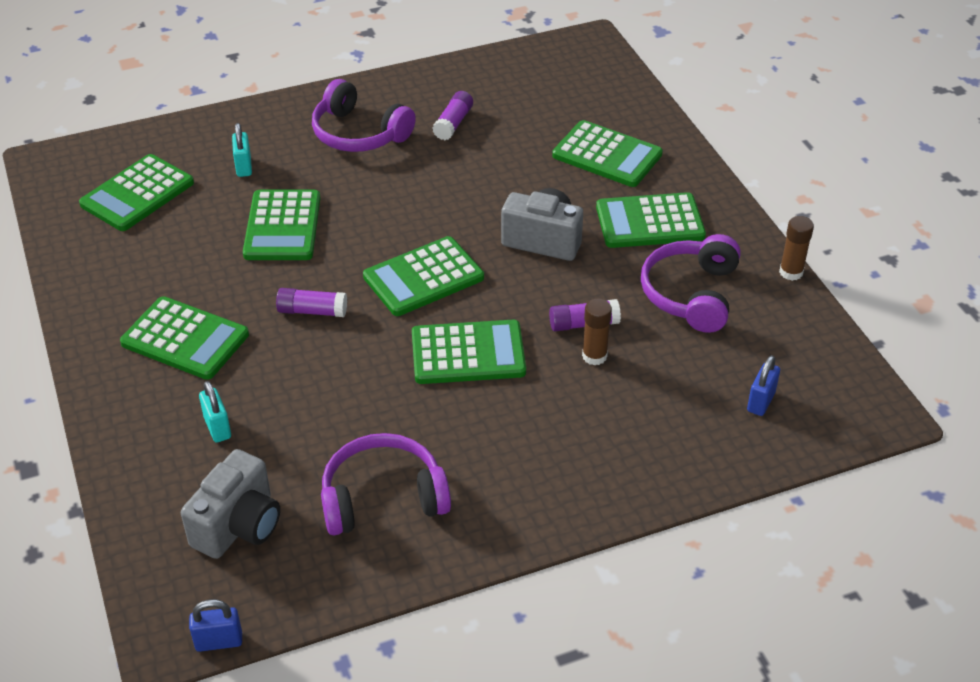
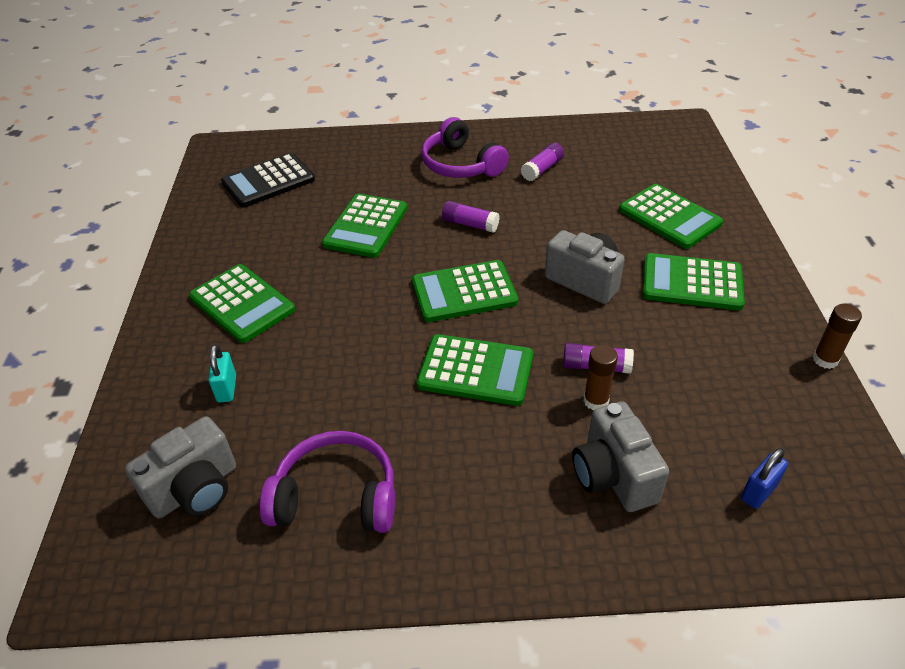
camera: 20 degrees right, 0 degrees up
(137, 194) = (268, 181): green calculator -> black calculator
(219, 641) = (114, 609): blue padlock -> none
(244, 167) = (358, 175): turquoise padlock -> none
(312, 311) = (356, 302): purple glue stick -> purple glue stick (470, 224)
(632, 418) = (613, 475): none -> grey camera
(691, 294) = (713, 360): purple headphones -> none

